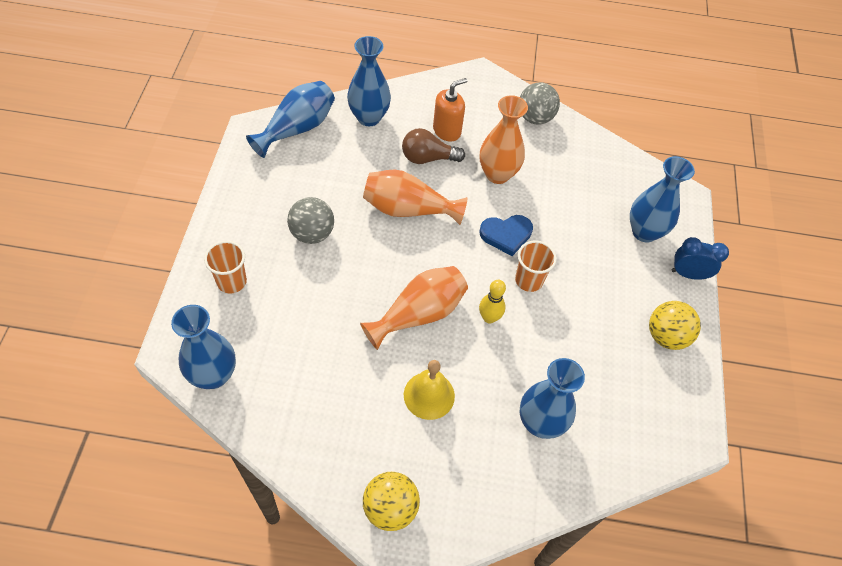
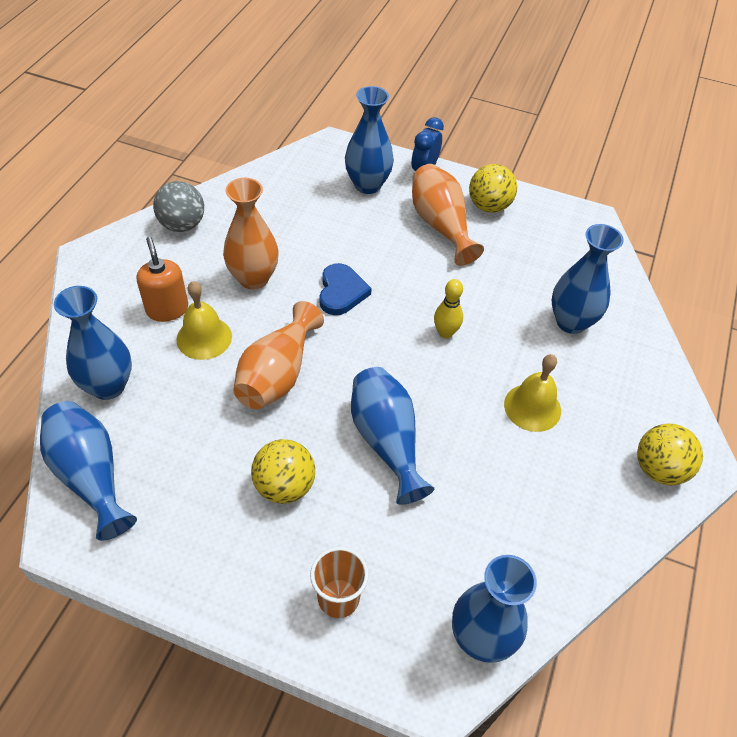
camera: 75 degrees left, 5 degrees down
(312, 234) = (284, 486): grey ball -> yellow ball
(366, 290) = (386, 441): none -> blue vase
(419, 314) = (429, 395): orange vase -> orange vase (441, 225)
(428, 158) = (204, 337): brown light bulb -> yellow bell
(529, 280) = (405, 288): orange cup -> none

